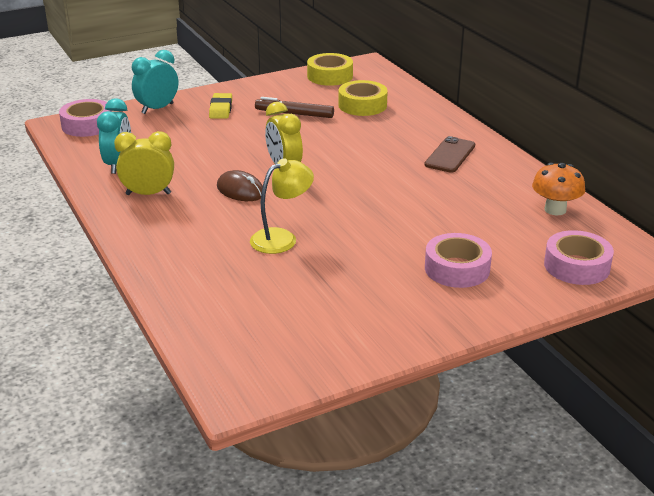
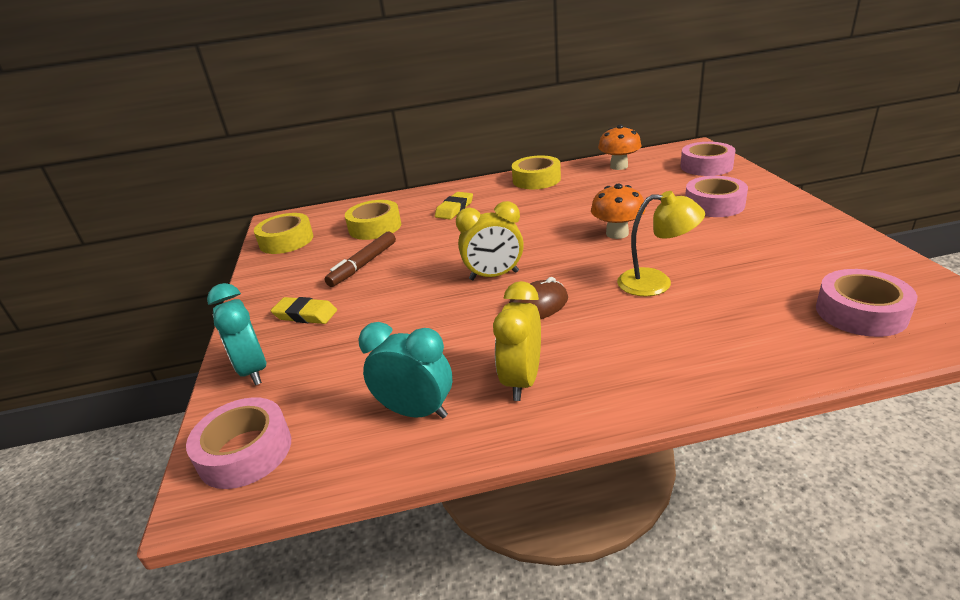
camera: 70 degrees left, 0 degrees up
(242, 332) = (860, 312): none -> pink tape
(281, 238) = (656, 283): yellow lamp -> yellow lamp turned 120 degrees clockwise
(373, 216) = (617, 233): none -> orange mushroom
(409, 133) = (454, 209): none -> yellow eraser
(450, 155) = (509, 195): brown phone -> none
(497, 165) = (536, 179): none -> yellow tape

